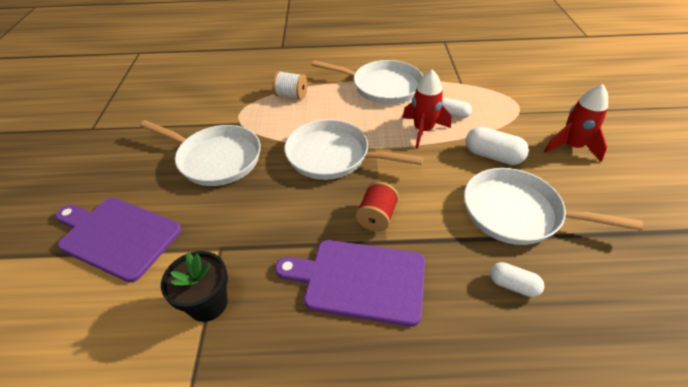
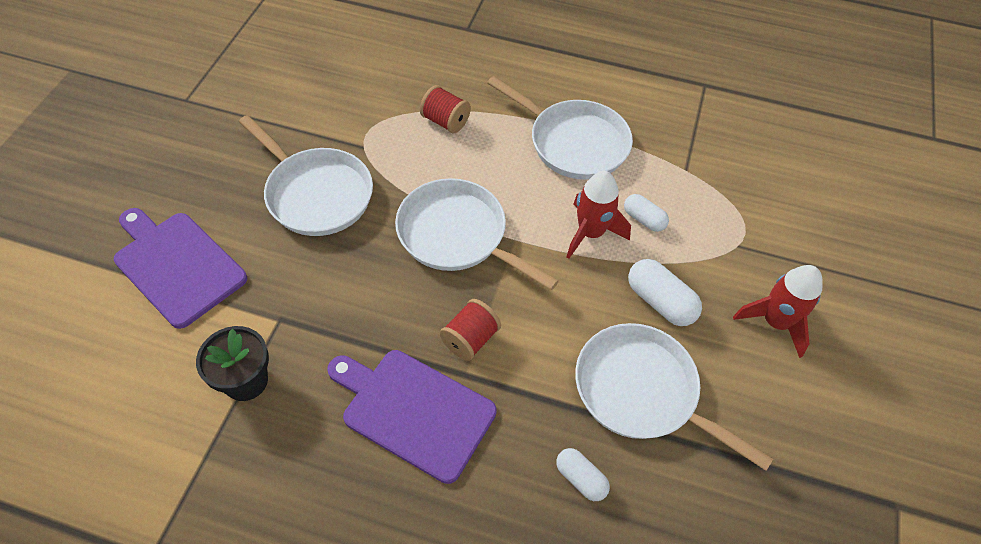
camera: 15 degrees right, 10 degrees up
(291, 96) = (445, 121): white spool -> red spool

